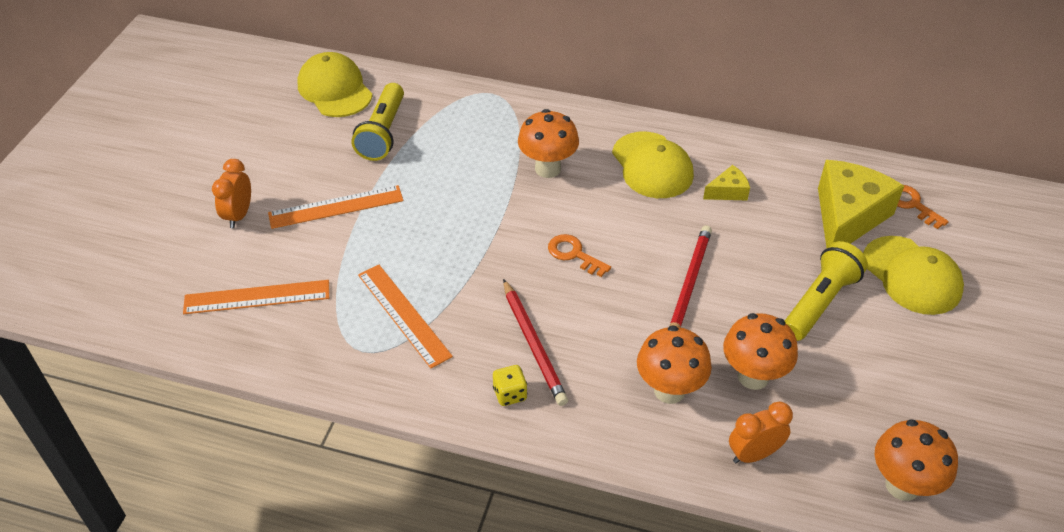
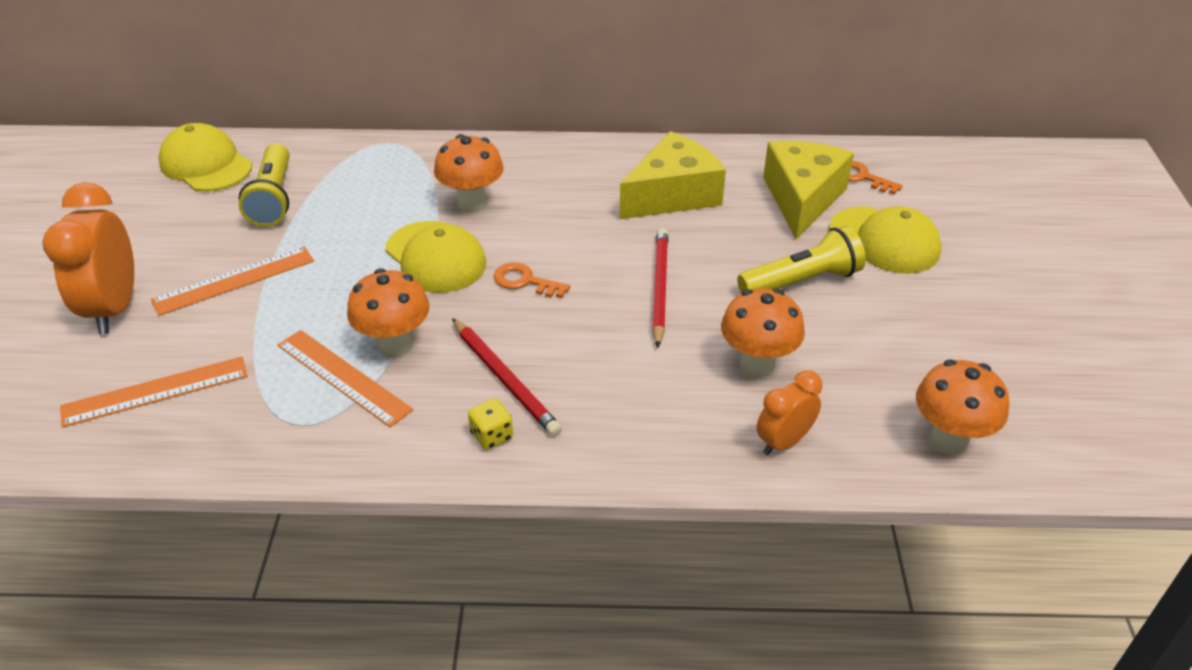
camera: 15 degrees left, 5 degrees down
(239, 215) = (114, 308): orange clock -> orange clock, size x1.73
(652, 166) = (585, 183): yellow cap -> yellow cap (435, 257)
(669, 390) = (671, 396): orange mushroom -> orange mushroom (395, 346)
(728, 192) = (672, 195): yellow cheese -> yellow cheese, size x2.18
(819, 302) = (801, 281): yellow flashlight -> yellow flashlight turned 45 degrees clockwise

